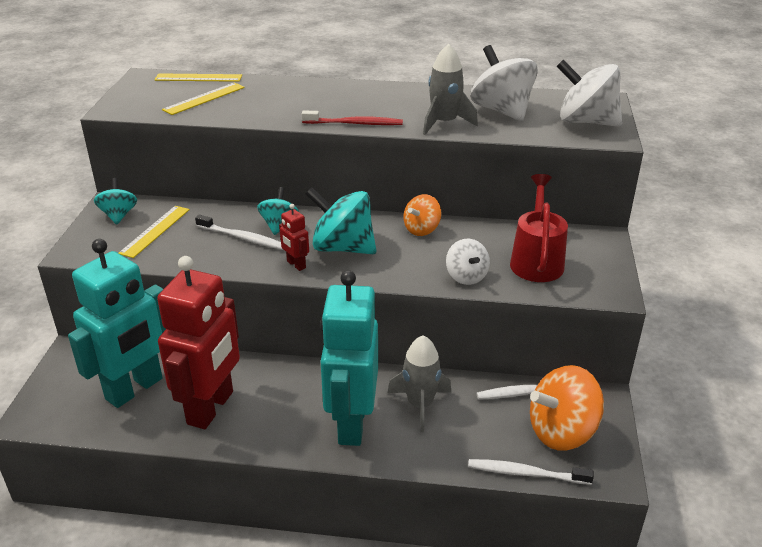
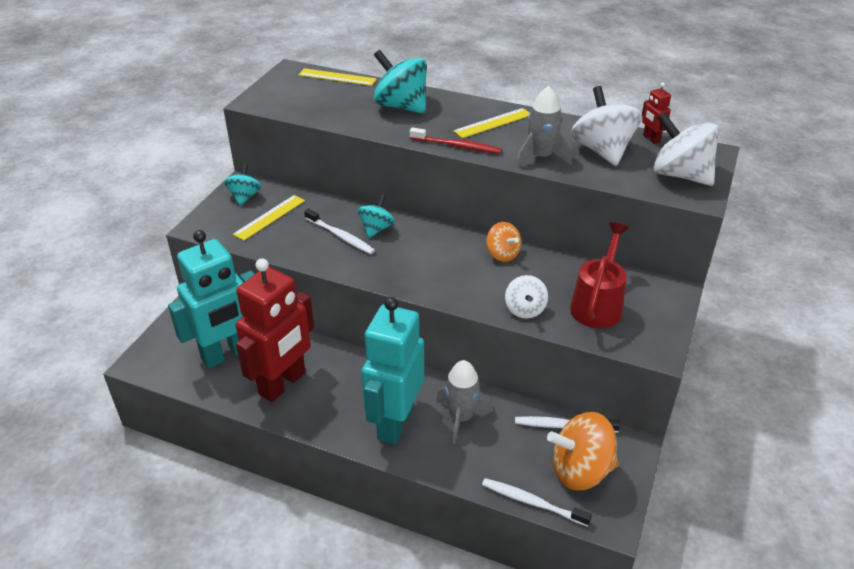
camera: 15 degrees right, 5 degrees up
(204, 98) = (334, 100): yellow ruler -> yellow ruler (493, 123)
(296, 265) = (377, 271): red robot -> red robot (651, 139)
(342, 248) = (424, 261): turquoise spinning top -> turquoise spinning top (401, 106)
(422, 229) = (502, 254): orange spinning top -> orange spinning top turned 90 degrees counterclockwise

